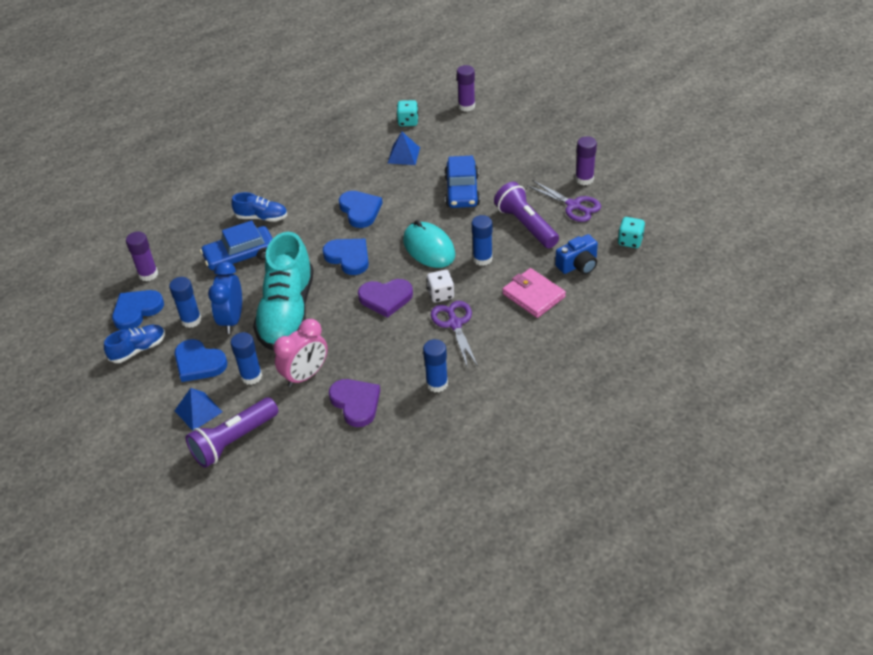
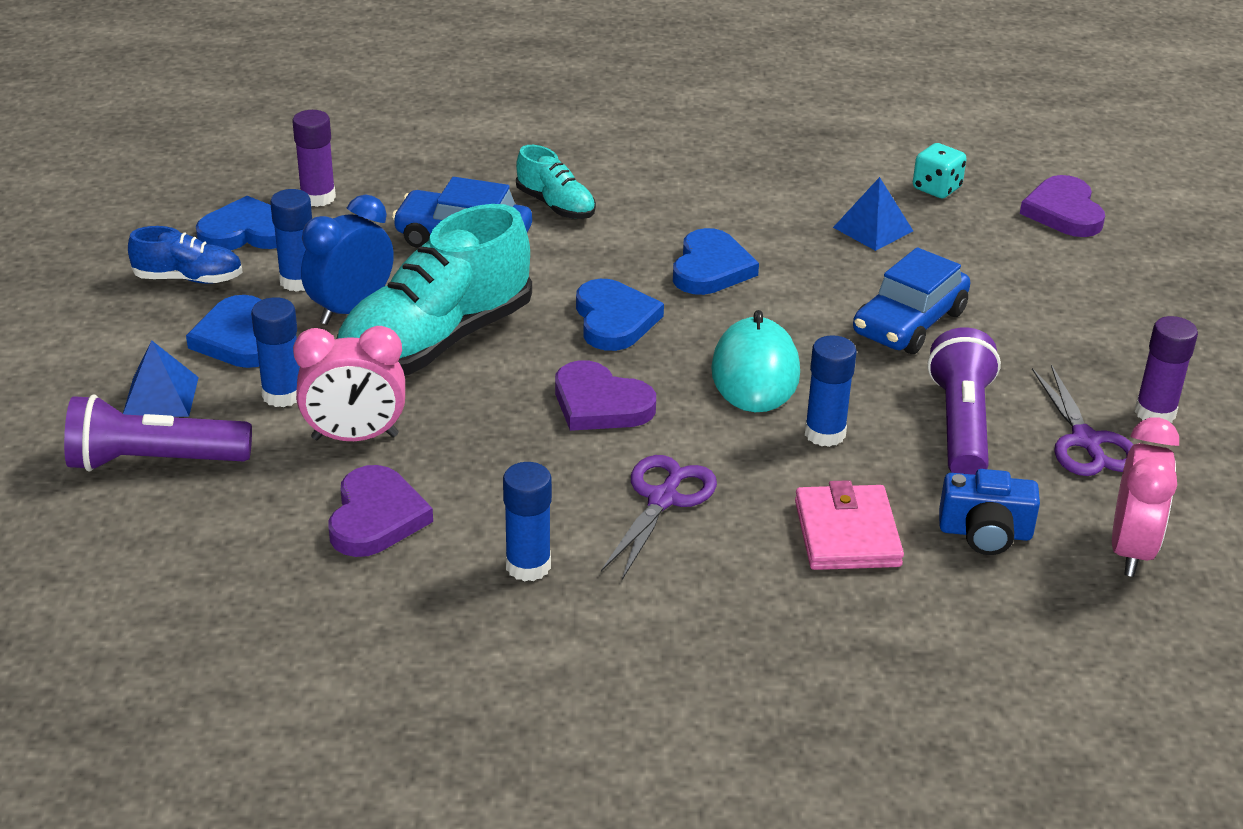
camera: 35 degrees right, 10 degrees down
(261, 217) = (555, 205): blue shoe -> turquoise shoe
(440, 294) = (692, 446): white dice -> none
(466, 106) = (1063, 212): purple glue stick -> purple heart
(630, 241) = (1131, 550): turquoise dice -> pink clock

